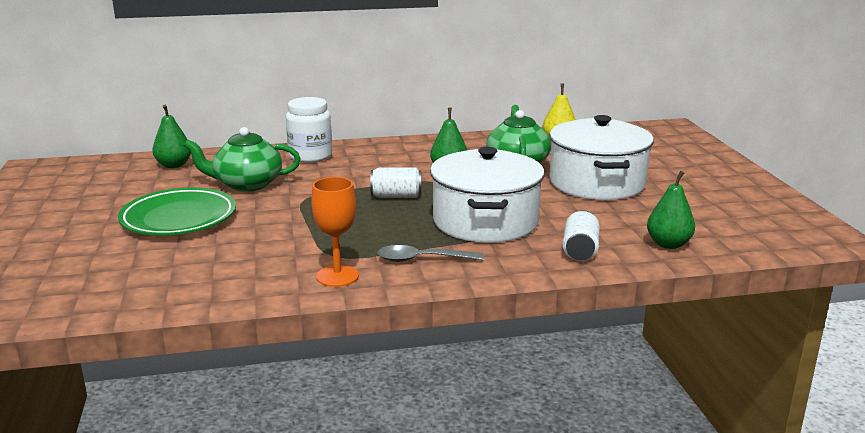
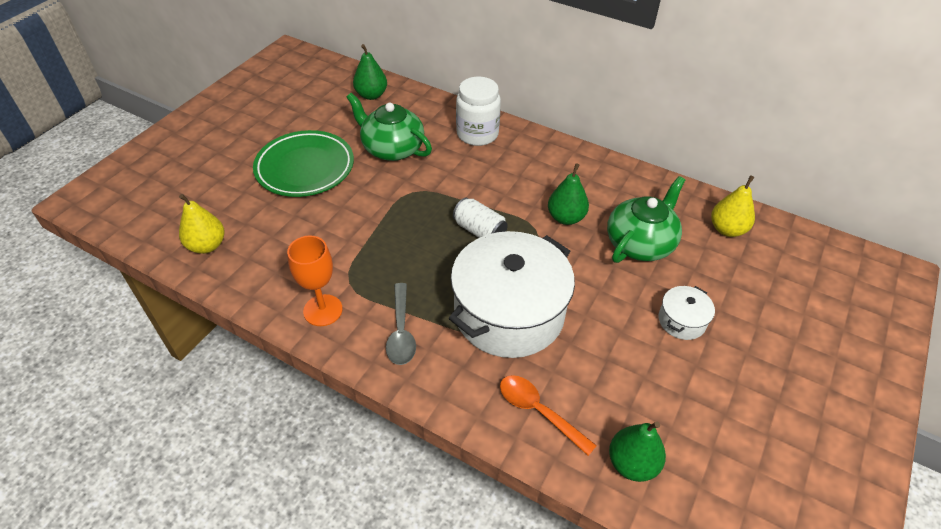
camera: 40 degrees right, 25 degrees up
(153, 290) = (207, 245): none -> yellow pear
(422, 259) = (401, 331): grey spoon -> grey spoon turned 135 degrees counterclockwise
(580, 250) = (538, 411): white can -> orange spoon
(597, 183) = (682, 321): white pot -> white pot, size x0.43

